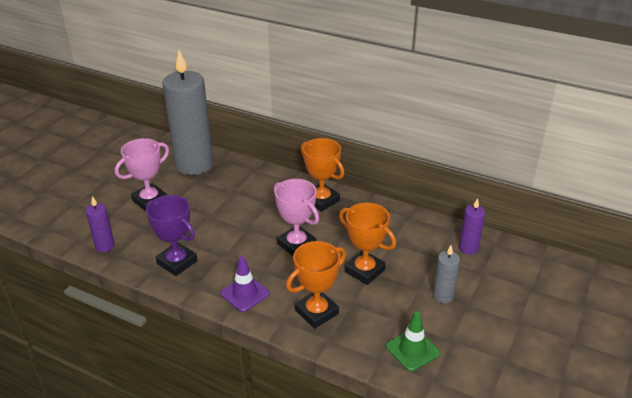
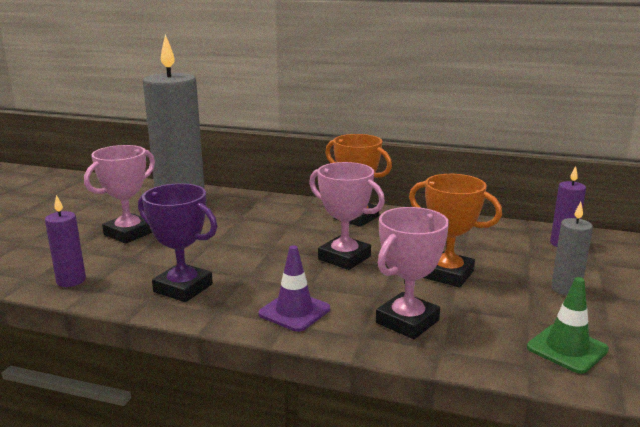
camera: 10 degrees left, 15 degrees down
(317, 312) = (407, 321): orange trophy -> pink trophy

